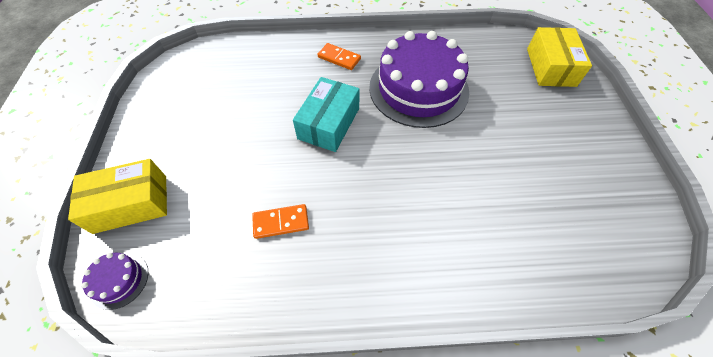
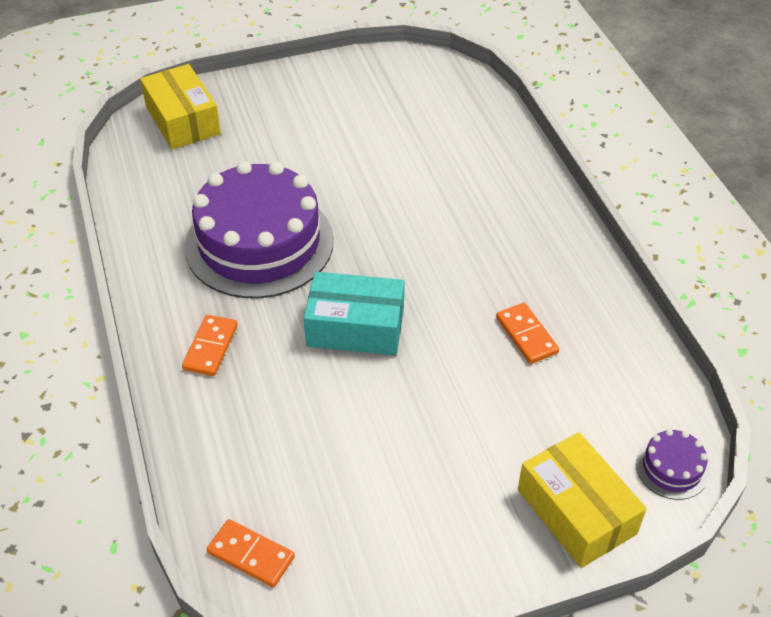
camera: 105 degrees left, 10 degrees down
(203, 57) = (251, 555): none -> orange domino
(550, 67) = (183, 120): yellow box -> yellow box turned 75 degrees clockwise

